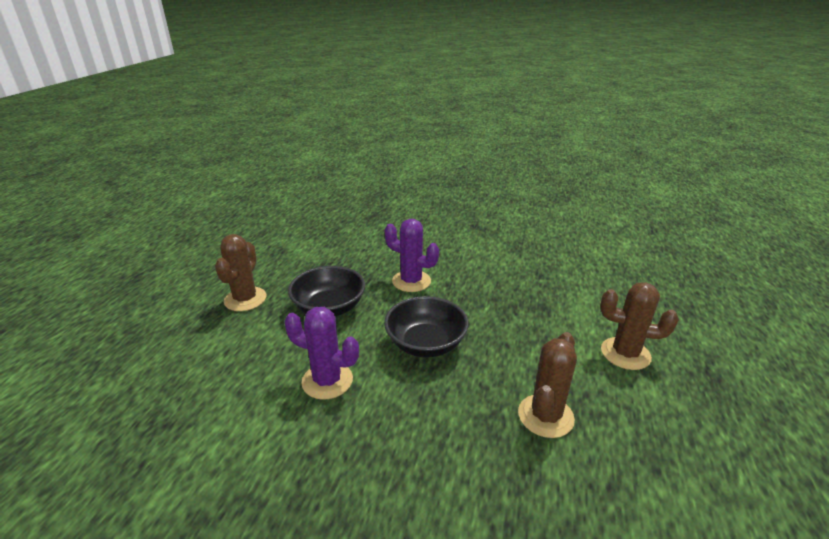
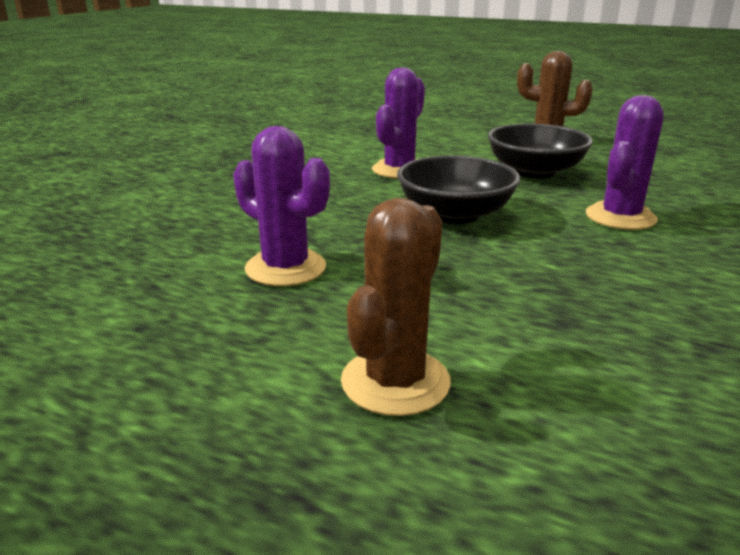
camera: 100 degrees right, 5 degrees down
(545, 416) = (285, 268): brown cactus -> purple cactus

